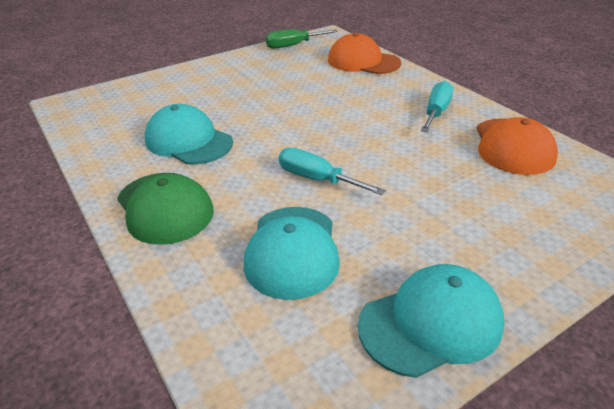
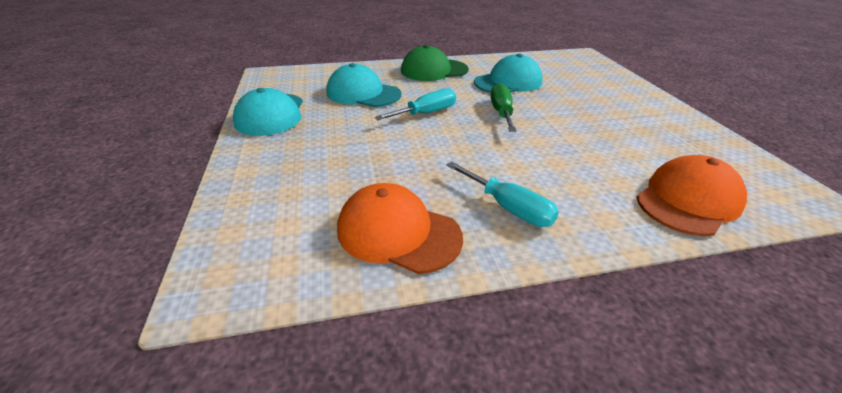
camera: 110 degrees right, 0 degrees up
(293, 45) = (744, 159): green screwdriver -> green screwdriver (501, 112)

